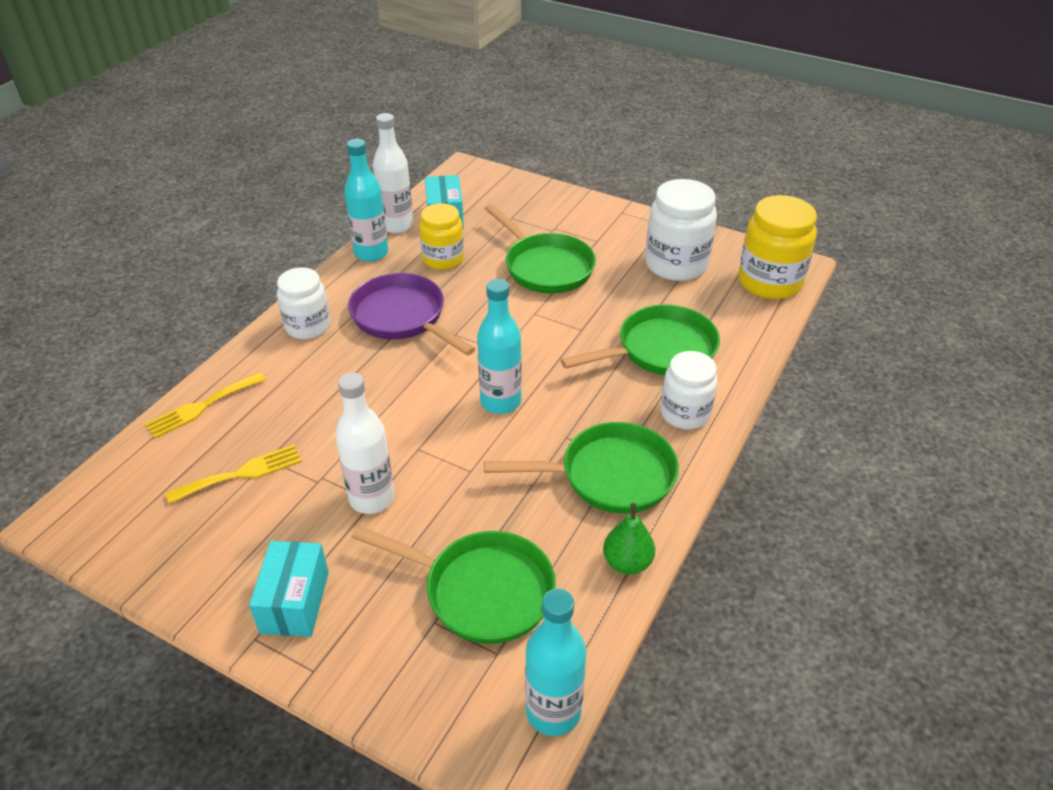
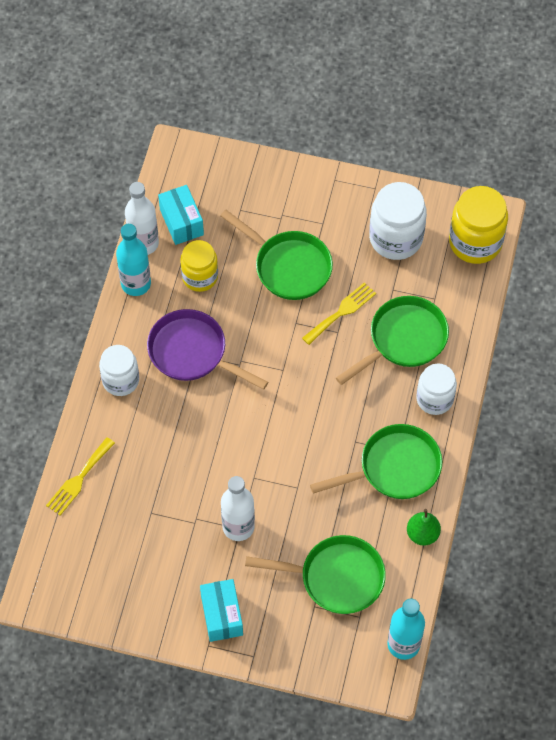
camera: 15 degrees left, 20 degrees up
(242, 473) = (139, 529): yellow fork -> yellow fork (341, 312)
(500, 402) = (298, 420): turquoise bottle -> none

